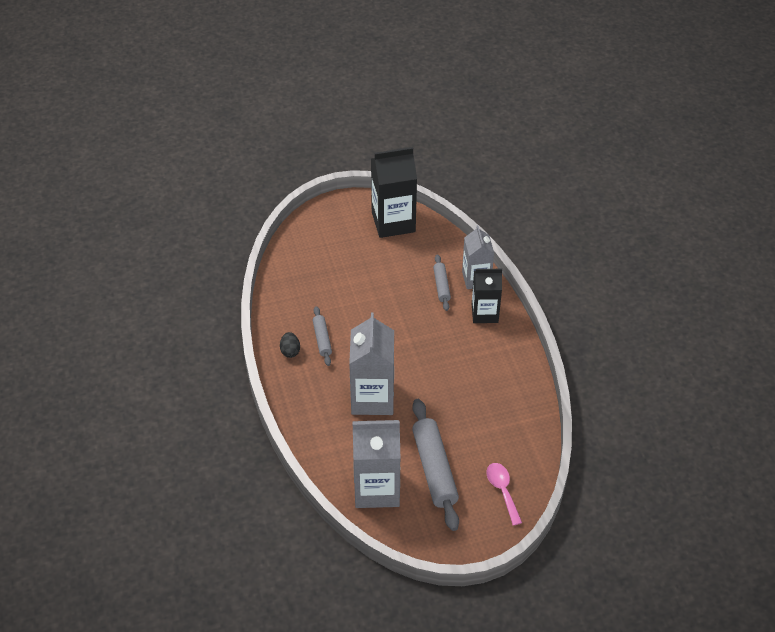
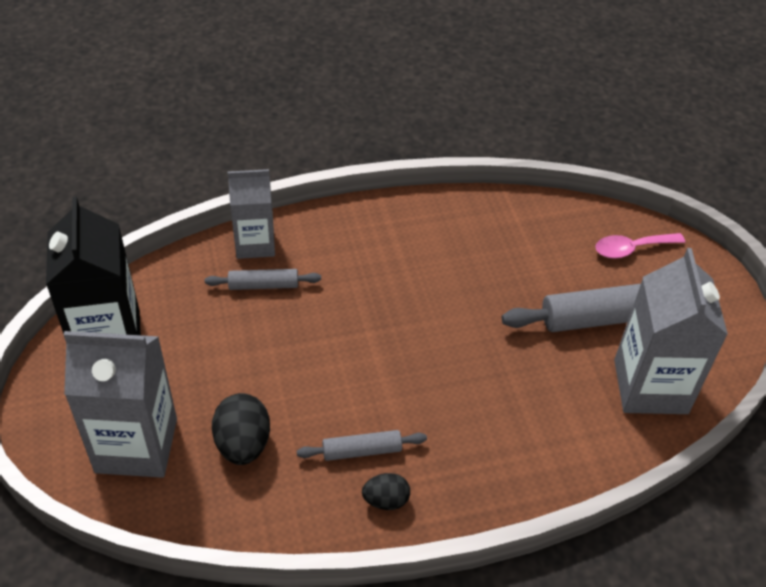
camera: 90 degrees left, 0 degrees up
(325, 287) = (243, 444): none -> black egg
(372, 398) = (484, 384): grey carton -> grey carton (136, 445)
(484, 313) = (324, 240): black carton -> none

